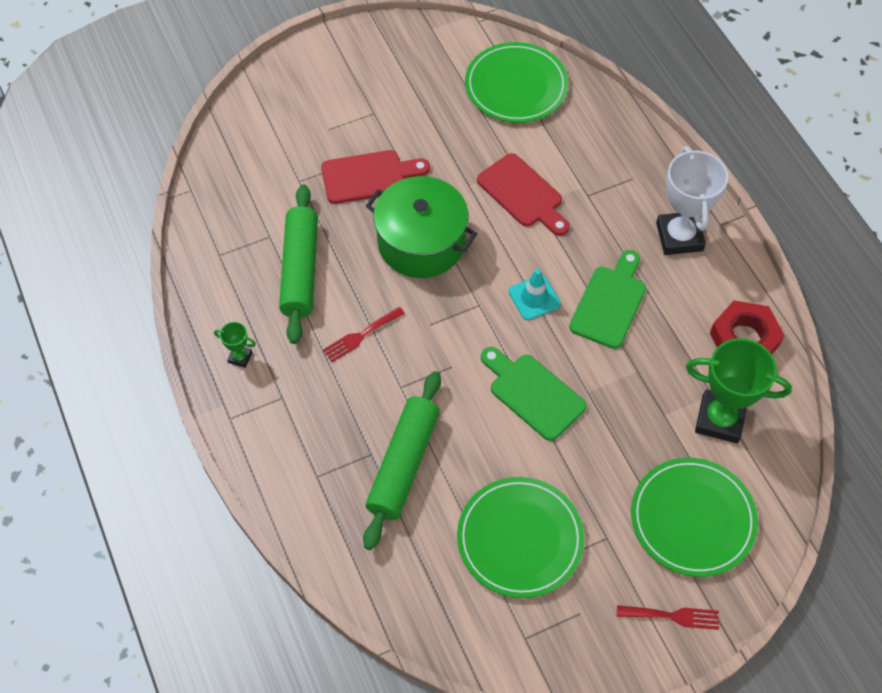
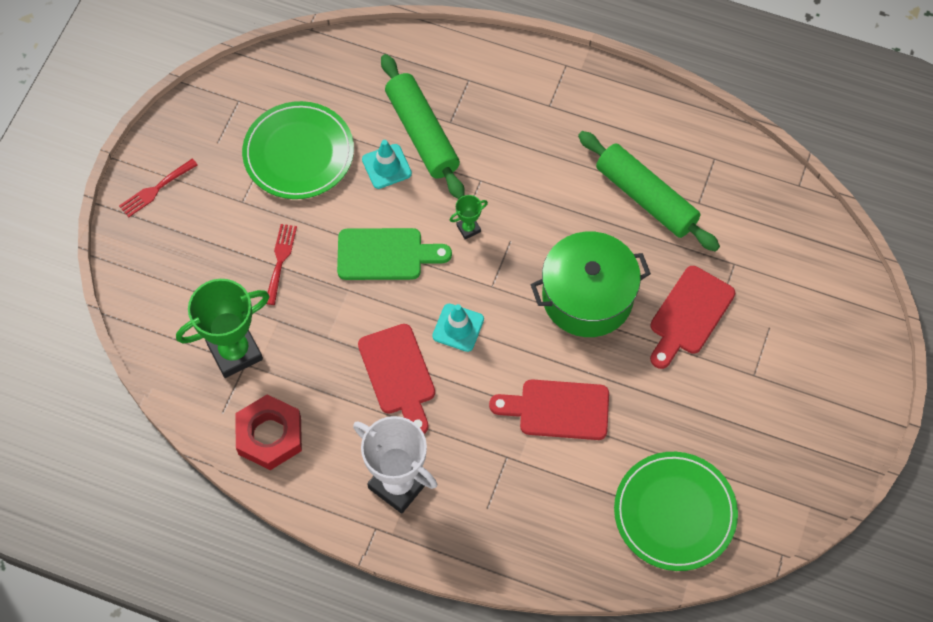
camera: 135 degrees right, 5 degrees up
(240, 357) = (609, 105): green trophy -> green trophy (468, 228)
(360, 336) = (548, 189): red fork -> red fork (280, 260)
(460, 462) = (386, 166): none -> turquoise traffic cone
(610, 303) = (398, 374): green cutting board -> red cutting board
(692, 519) = (195, 263): green plate -> none

